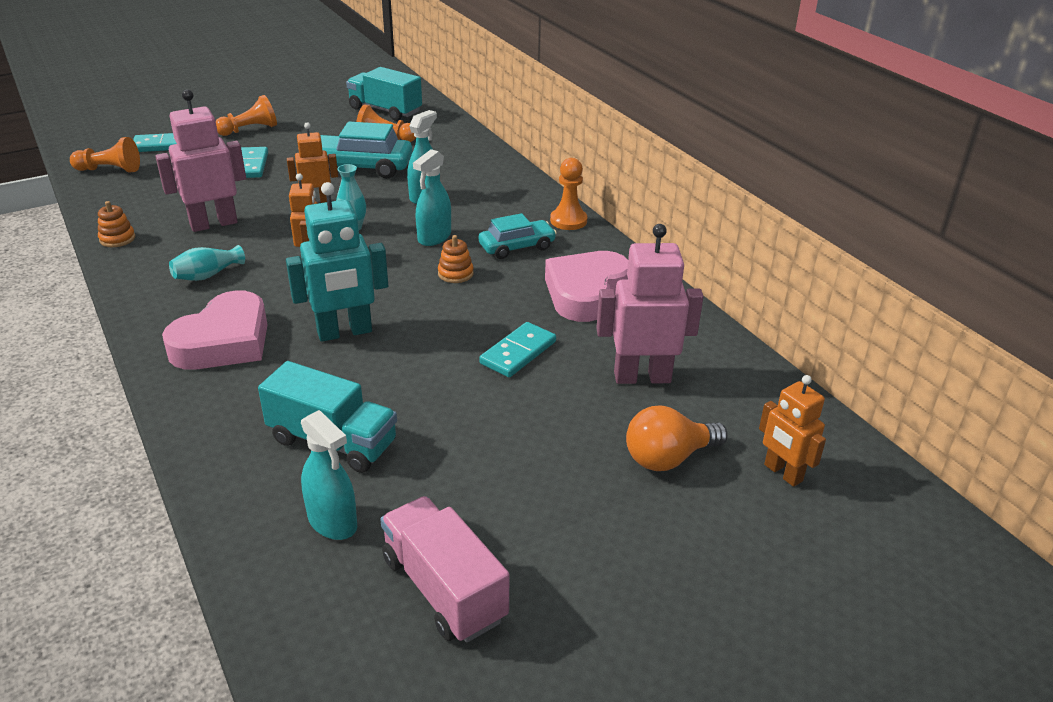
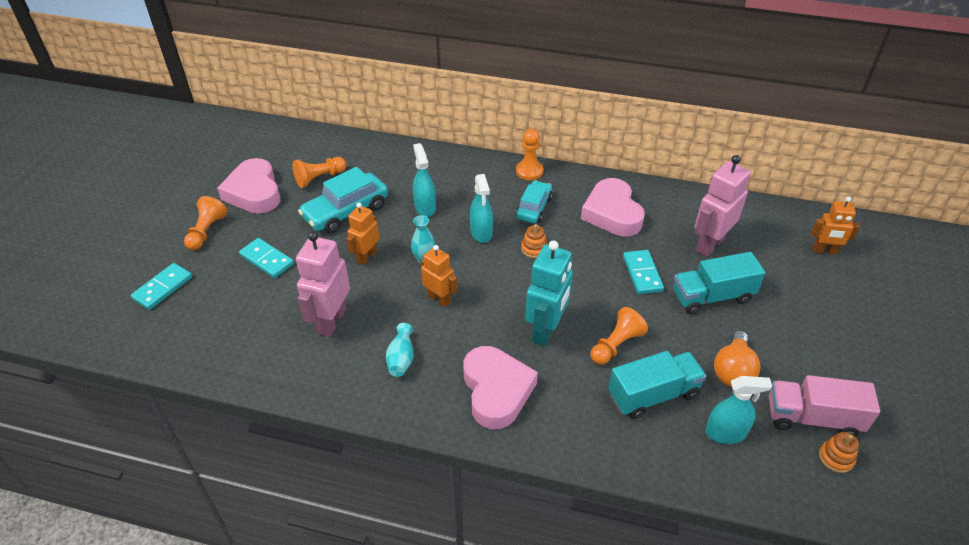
camera: 45 degrees left, 10 degrees up
(110, 170) = (162, 337): orange pawn -> orange pawn (616, 345)
(117, 239) = (287, 382): orange stacking toy -> orange stacking toy (836, 458)
(324, 124) = (254, 192): none -> pink heart
(385, 110) = (277, 154): turquoise truck -> turquoise truck (712, 296)
(668, 458) = (781, 279): orange light bulb -> orange light bulb (733, 371)

